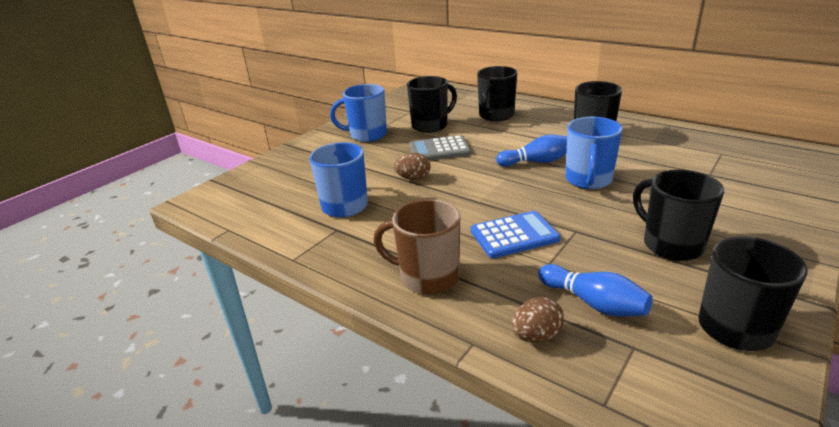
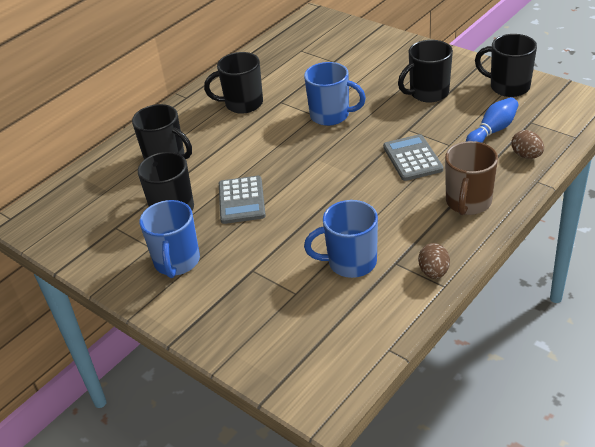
camera: 85 degrees left, 10 degrees up
(413, 178) = (303, 217): brown egg -> brown egg (433, 272)
(514, 235) = (412, 158): blue calculator -> grey calculator
(536, 162) = (289, 139): blue bowling pin -> none

